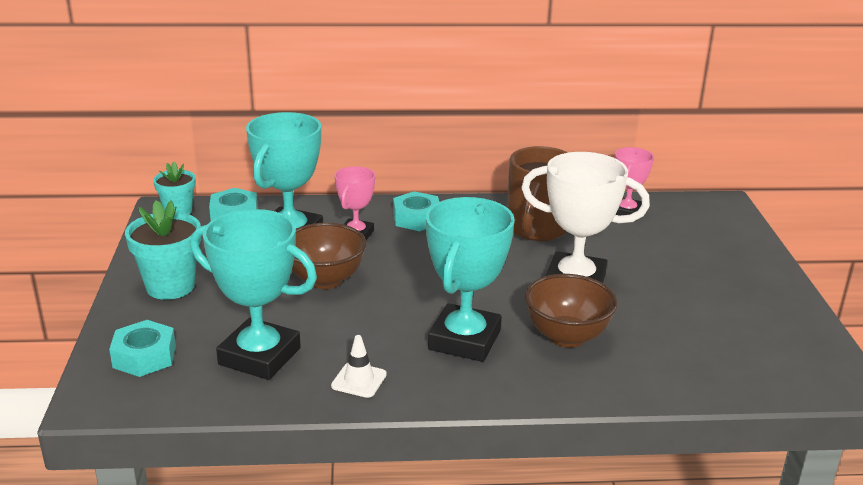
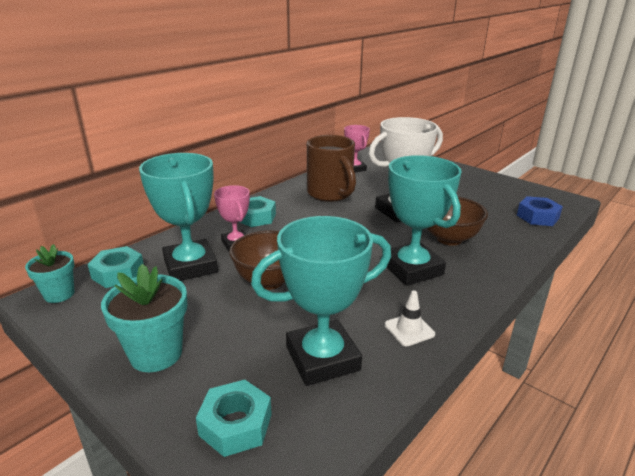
camera: 45 degrees left, 0 degrees up
(741, 375) = (537, 217): none -> blue nut

